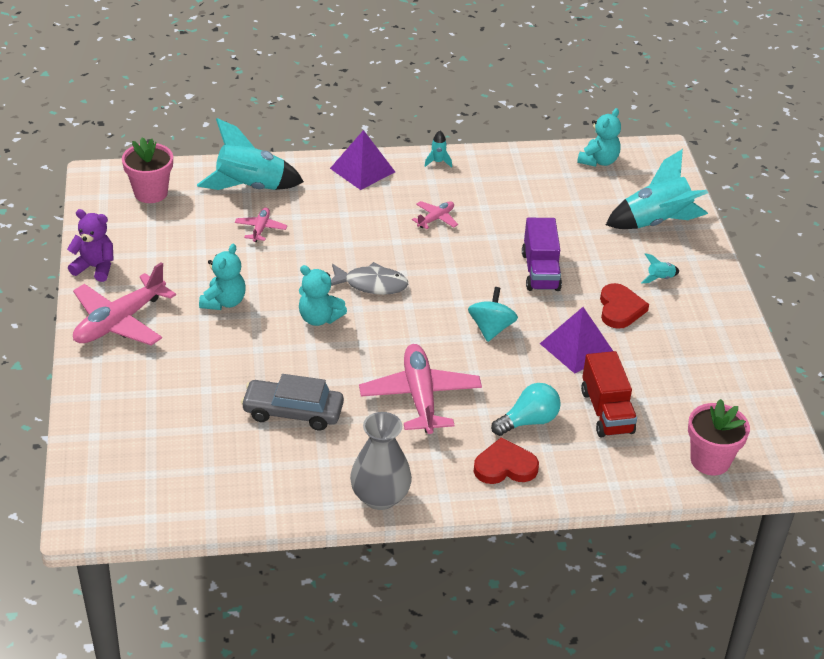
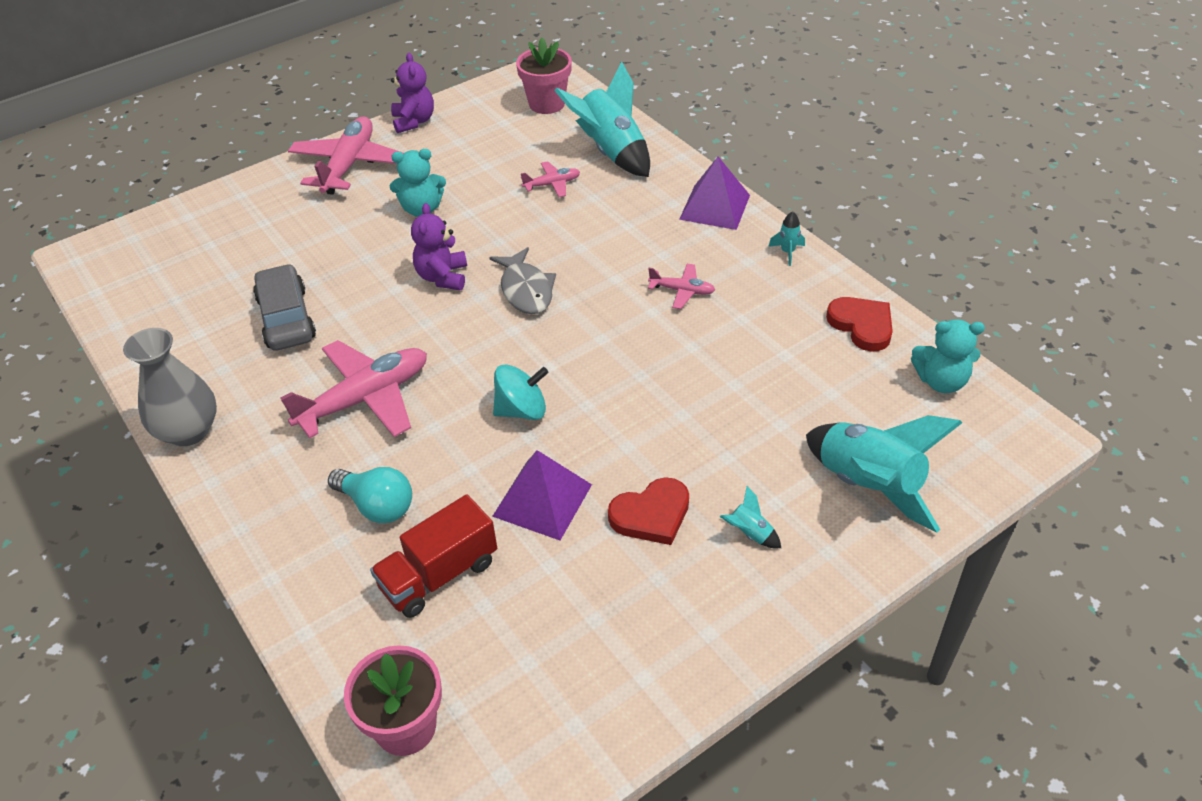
camera: 65 degrees right, 5 degrees up
(120, 322) = (349, 165): pink plane -> pink plane turned 90 degrees clockwise
(319, 318) = (442, 277): turquoise teddy bear -> purple teddy bear
(505, 466) = (286, 514): red heart -> red heart (862, 325)
(540, 271) = (663, 412): purple truck -> none

